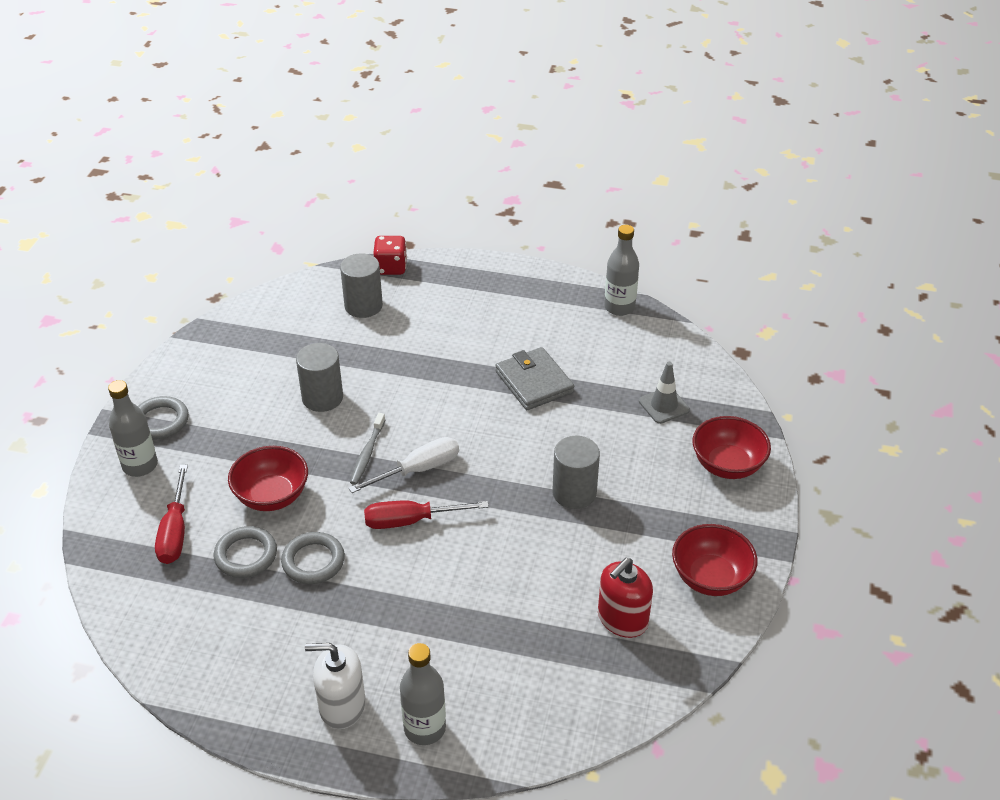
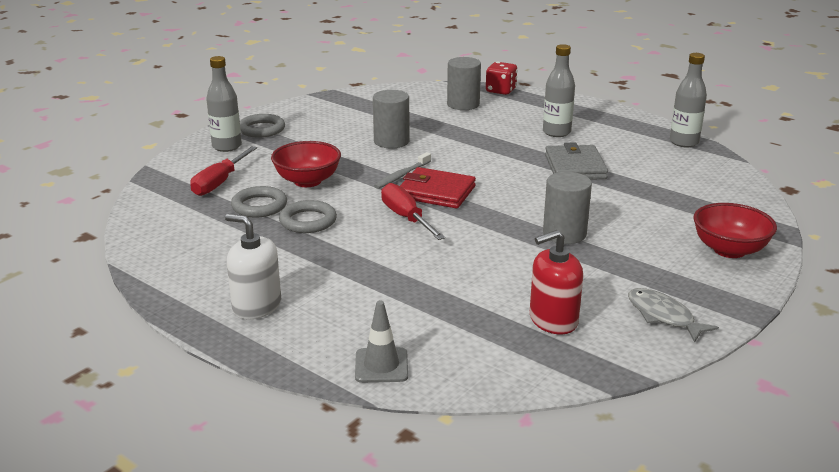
camera: 25 degrees right, 15 degrees down
(410, 521) = (406, 218): red screwdriver -> red screwdriver turned 45 degrees clockwise
(418, 469) = (436, 192): white screwdriver -> red wallet
(424, 728) = (313, 339): grey bottle -> grey bottle (556, 132)
(664, 406) = (688, 202): grey traffic cone -> grey traffic cone (381, 365)
(710, 578) = (663, 316): red bowl -> grey fish

